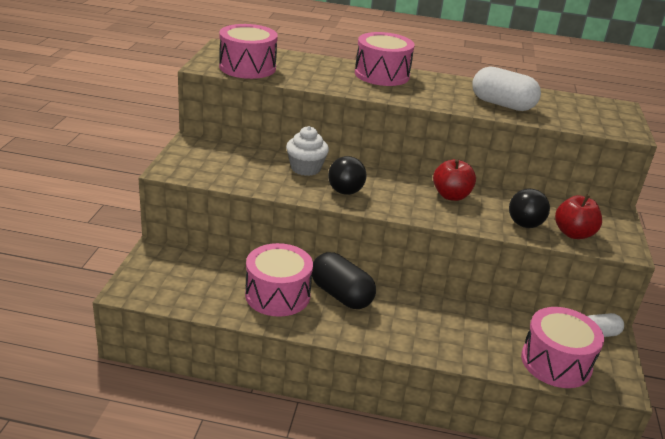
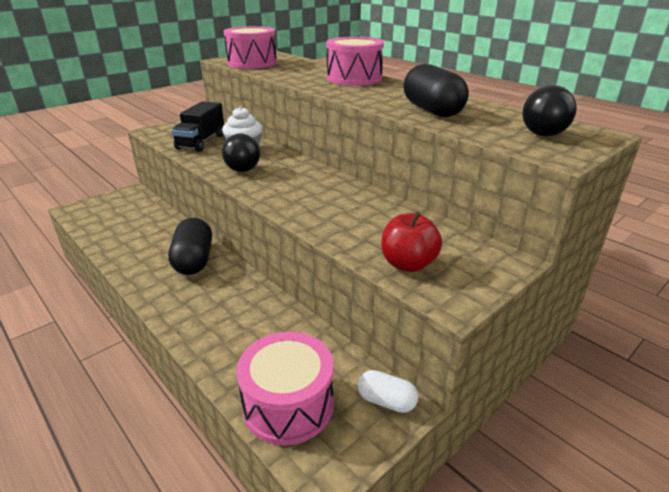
camera: 40 degrees right, 0 degrees up
(248, 170) = (201, 142): none -> black truck
(277, 295) = (151, 243): pink drum -> none
(451, 196) = (331, 195): red apple -> none
(502, 104) = (432, 110): white capsule -> black capsule
(524, 224) = (363, 238): black ball -> black ball (543, 135)

